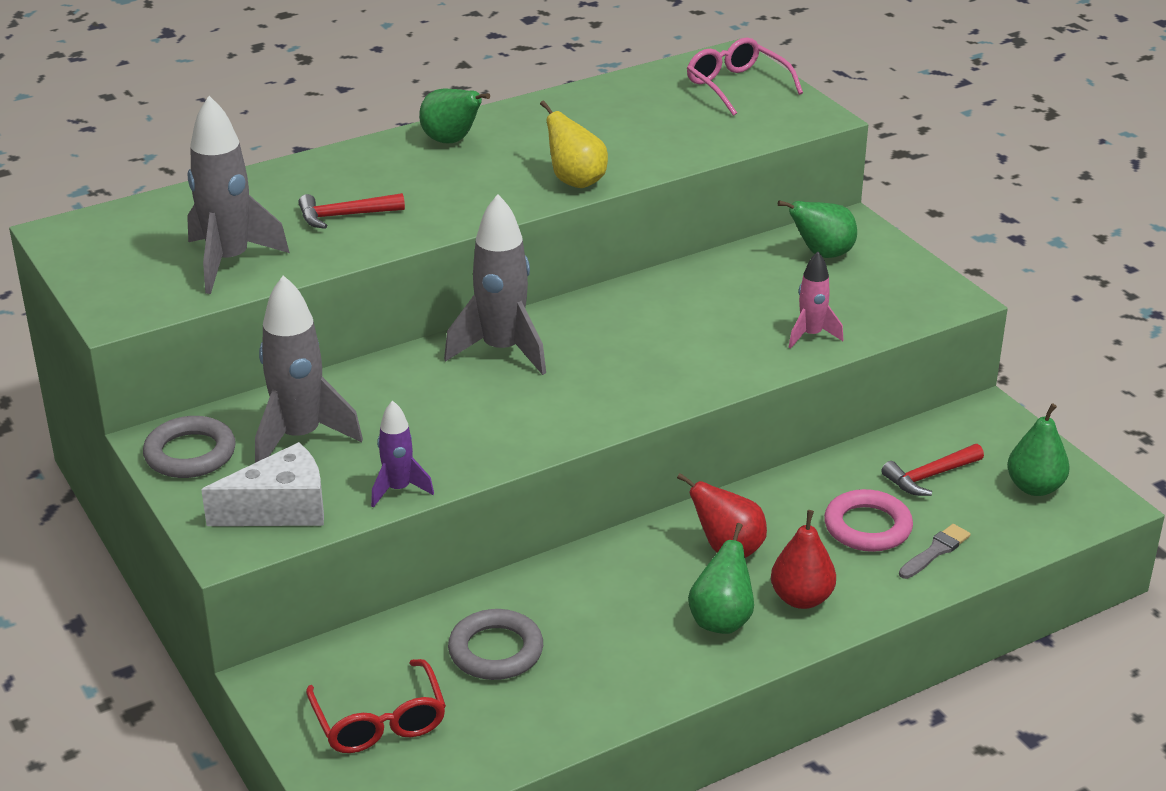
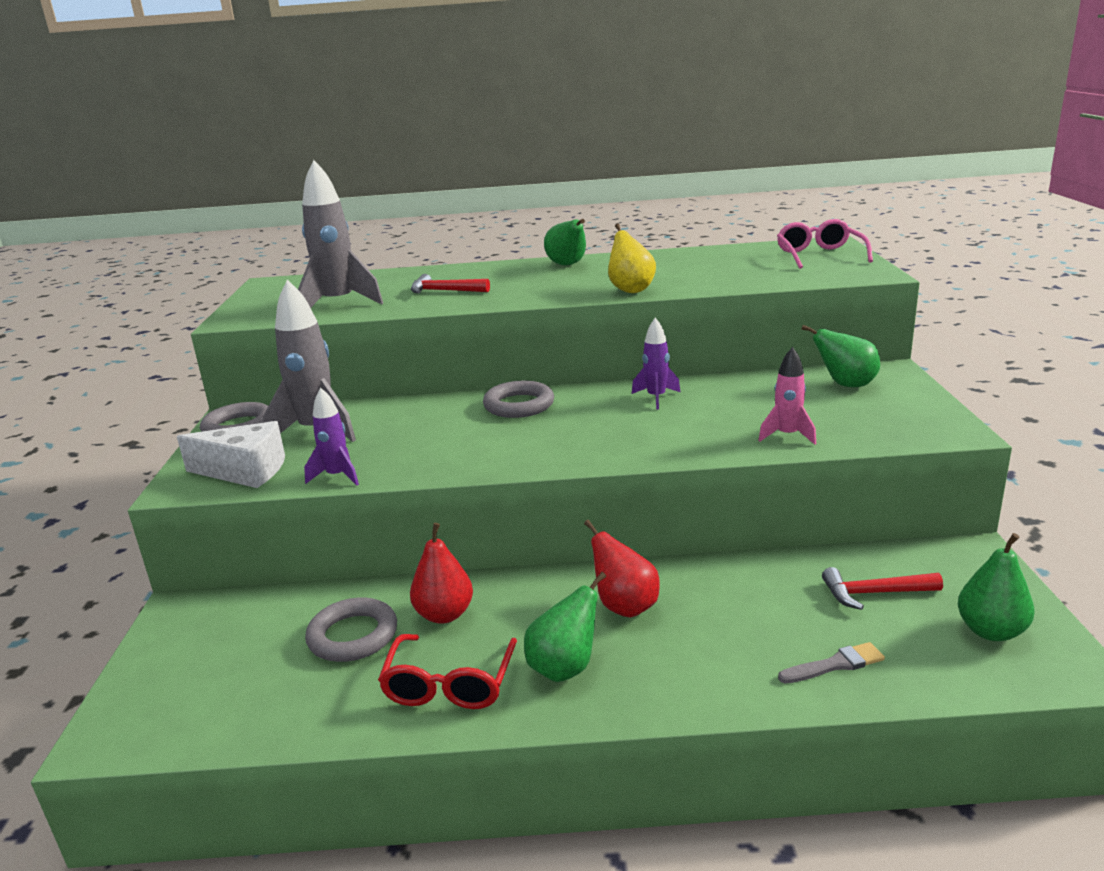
camera: 30 degrees right, 10 degrees down
(379, 721) = (208, 665): red glasses -> red glasses (449, 684)
(502, 350) = (519, 405): grey rocket -> grey ring
(644, 310) = (656, 398): none -> purple rocket
(801, 598) = (658, 671): red pear -> red pear (444, 614)
(867, 527) = (776, 622): pink ring -> none

